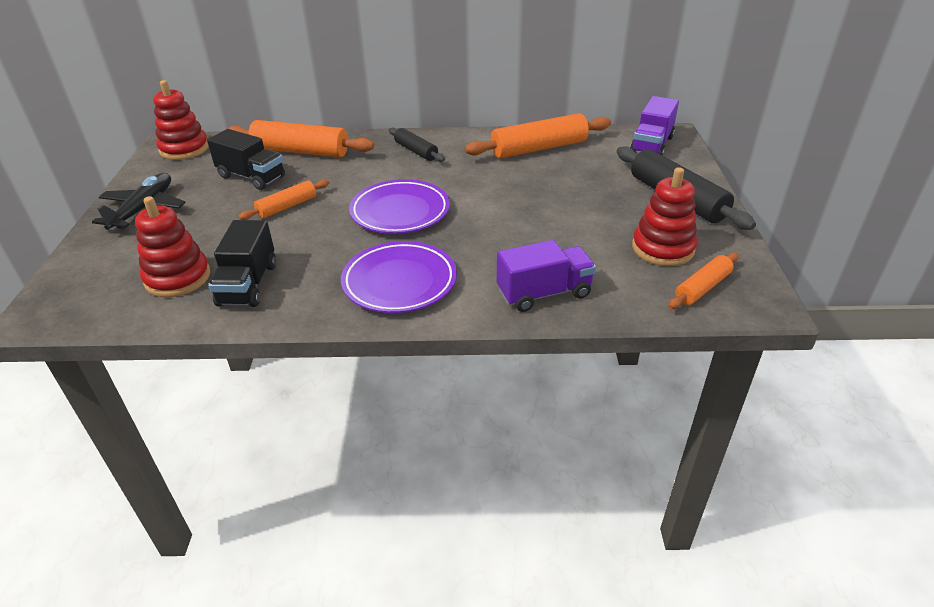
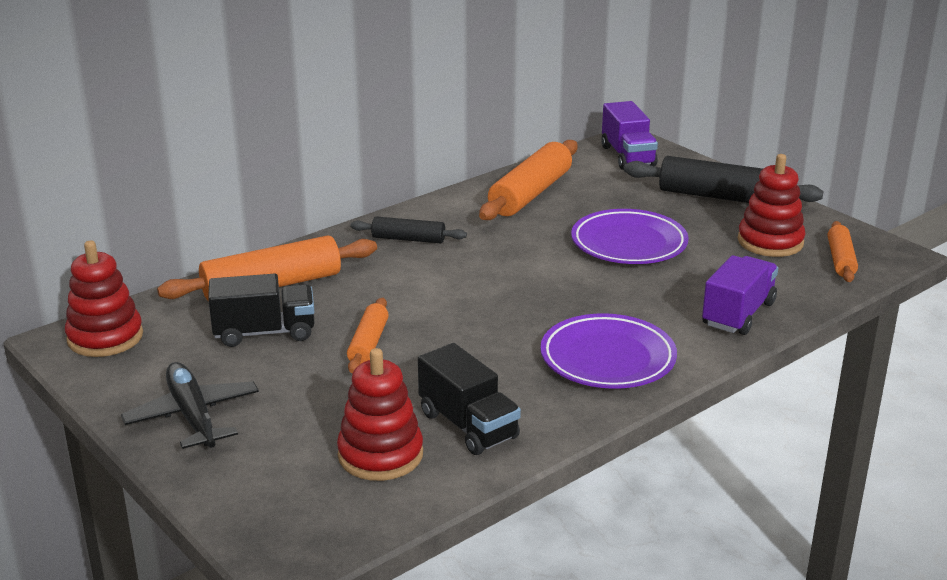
camera: 40 degrees left, 10 degrees down
(400, 212) = (499, 301): purple plate -> purple plate (629, 244)

